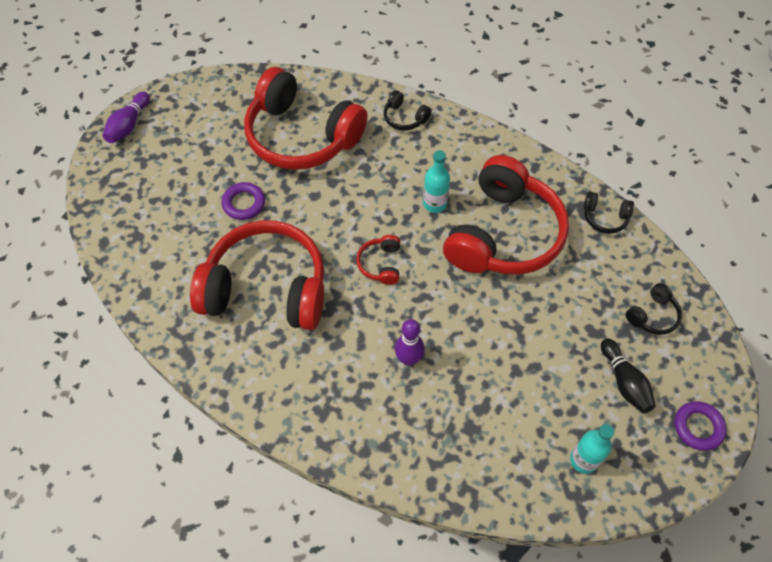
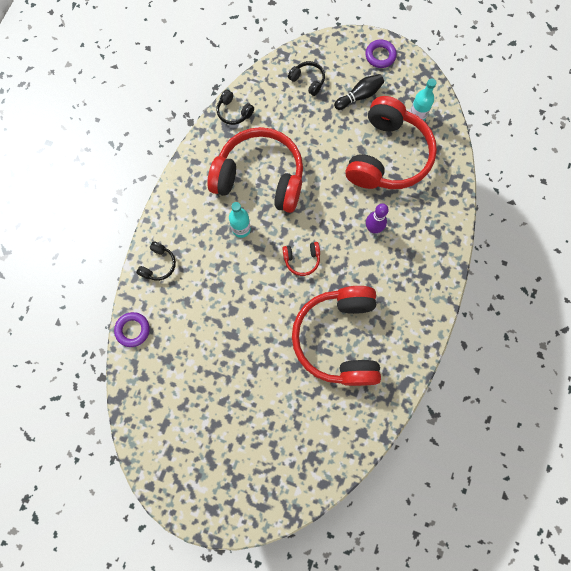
camera: 100 degrees left, 15 degrees up
(128, 125) = (198, 506): purple bowling pin -> none
(244, 203) = (265, 377): purple ring -> purple ring (133, 330)
(302, 136) = (189, 345): red headphones -> red headphones (387, 156)
(605, 217) = (234, 112): black headphones -> black headphones turned 120 degrees clockwise

